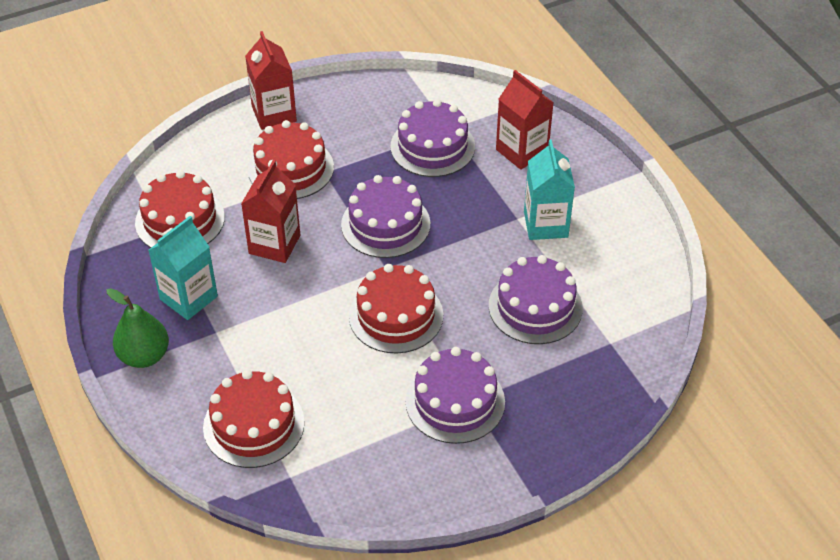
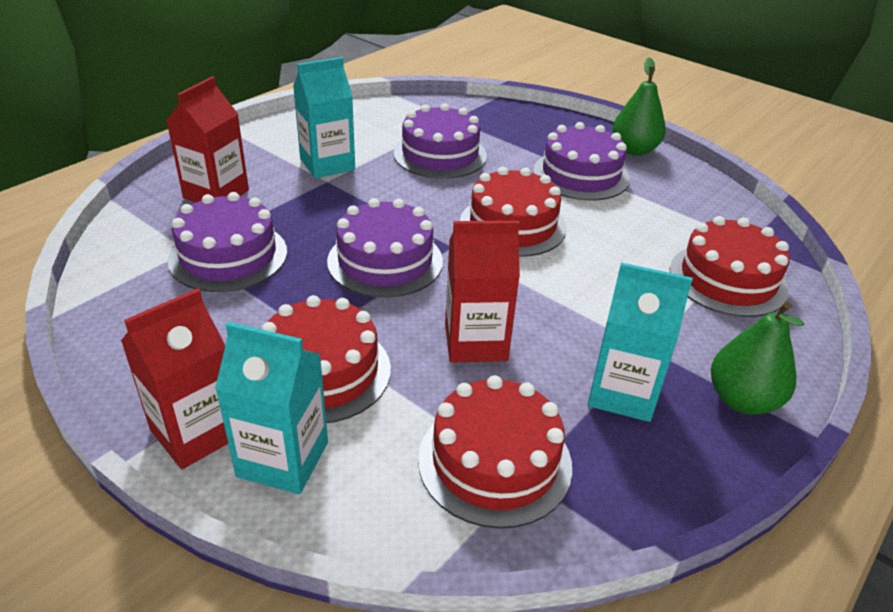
camera: 115 degrees left, 10 degrees down
(235, 141) = (283, 459): none -> turquoise carton
(485, 474) = (634, 150): none -> green pear

